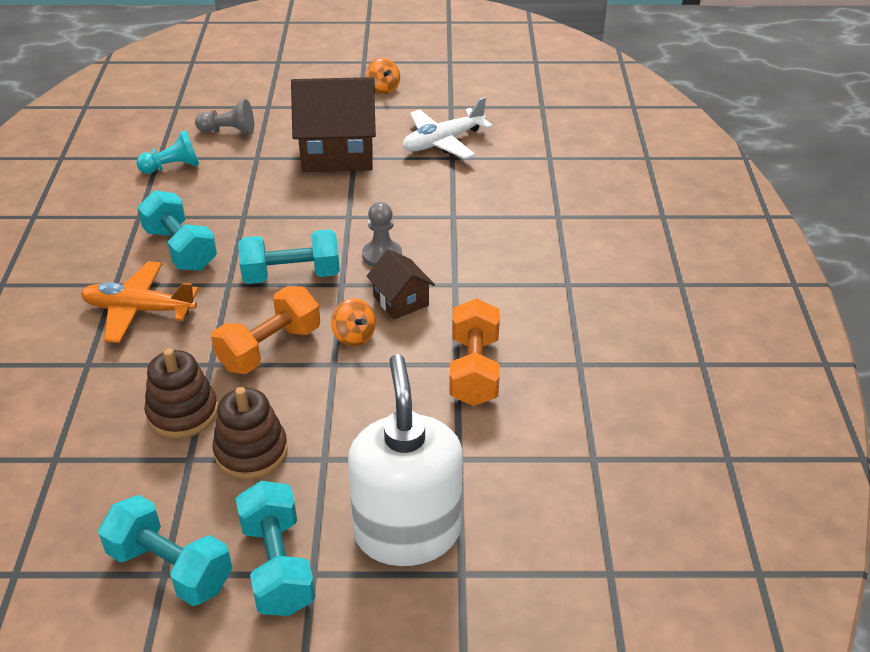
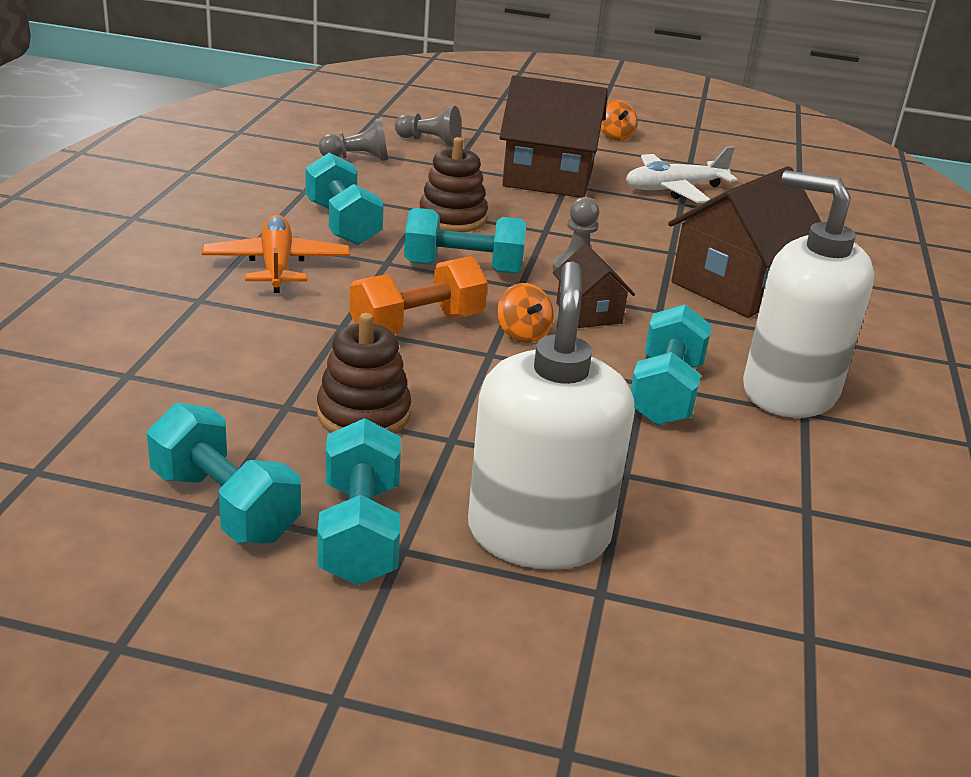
camera: 10 degrees right, 10 degrees down
(139, 310) = (277, 265): orange plane -> orange plane turned 60 degrees clockwise
(173, 167) = (358, 158): turquoise pawn -> grey pawn
(182, 413) = (294, 363): brown stacking toy -> brown stacking toy (452, 218)
(474, 370) = (665, 393): orange dumbbell -> turquoise dumbbell
(509, 242) = (736, 286): none -> brown house
(565, 345) = (789, 391): none -> white soap dispenser

